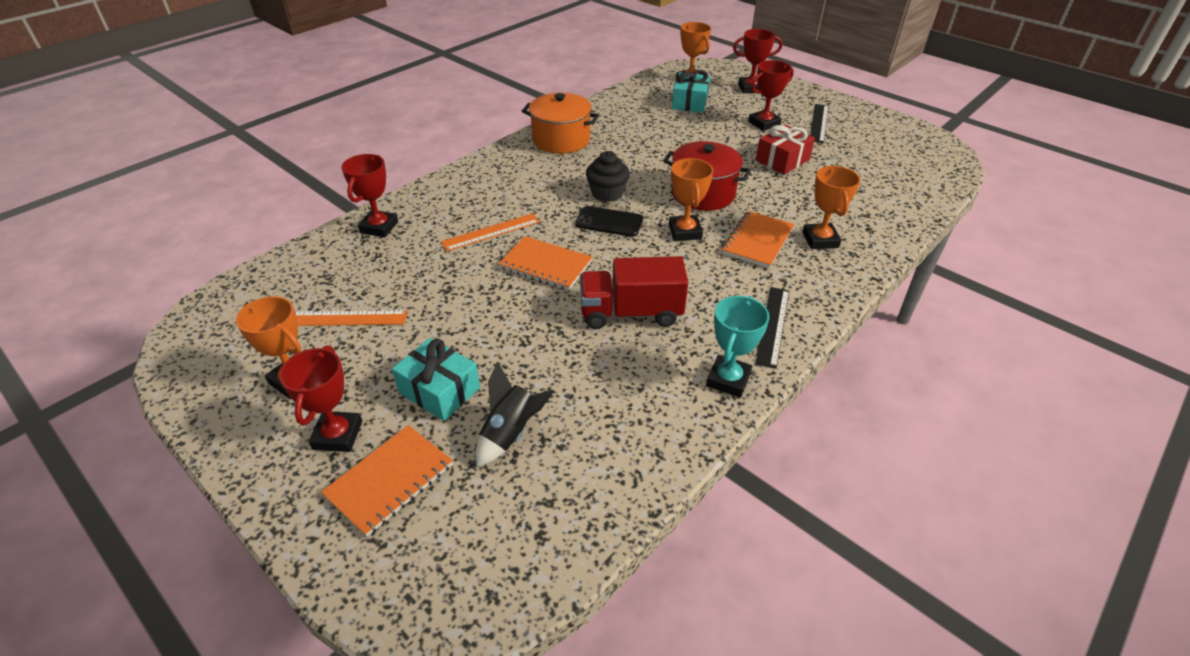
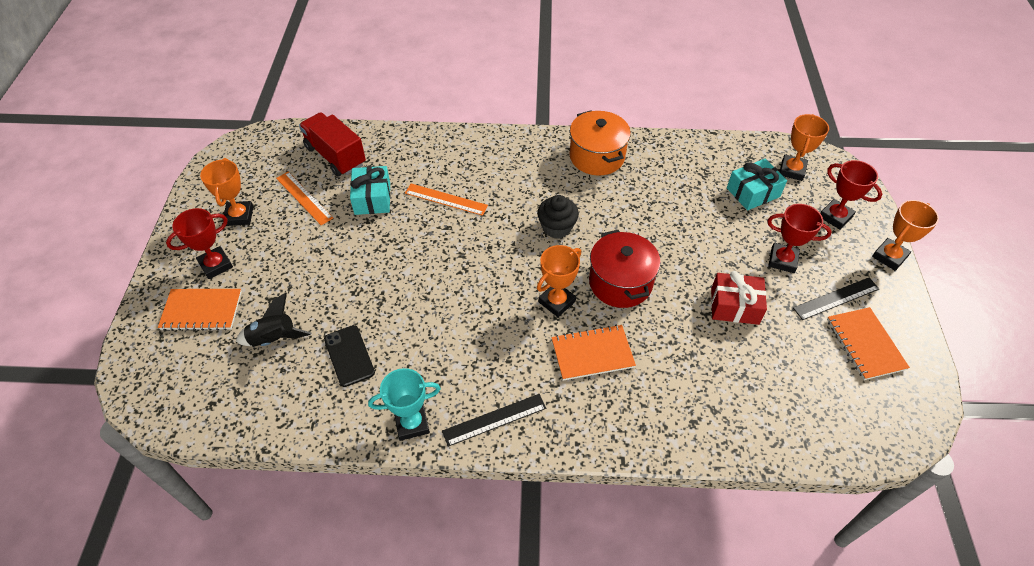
camera: 50 degrees right, 10 degrees up
(379, 227) = (396, 145): red trophy -> none
(439, 390) = (281, 282): turquoise gift -> turquoise gift (372, 198)
(546, 265) = (439, 250): orange notebook -> orange notebook (865, 344)
(609, 222) = (522, 251): black phone -> black phone (349, 356)
(631, 313) = (432, 328): red truck -> red truck (335, 156)
(820, 240) = (638, 395): orange trophy -> orange trophy (889, 257)

